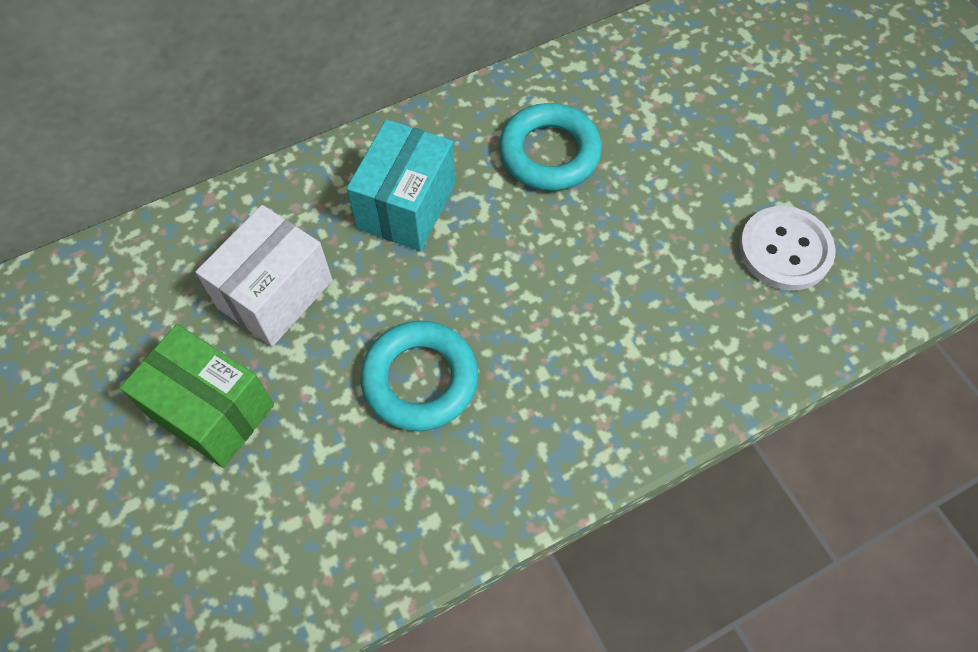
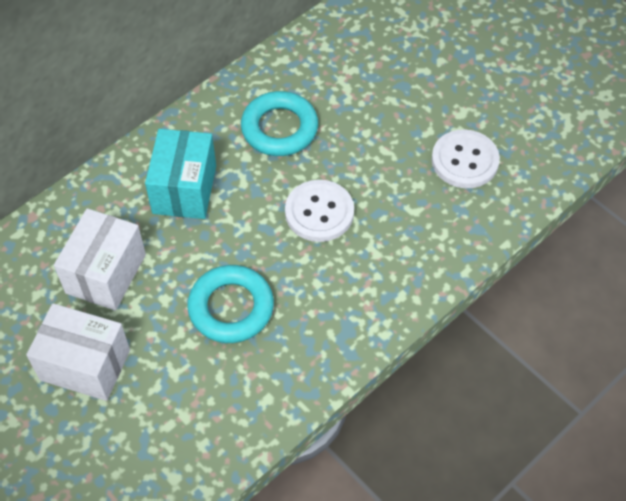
camera: 15 degrees left, 5 degrees down
(212, 411) = (85, 365): green box -> white box
(571, 276) = (319, 212): none -> white button

